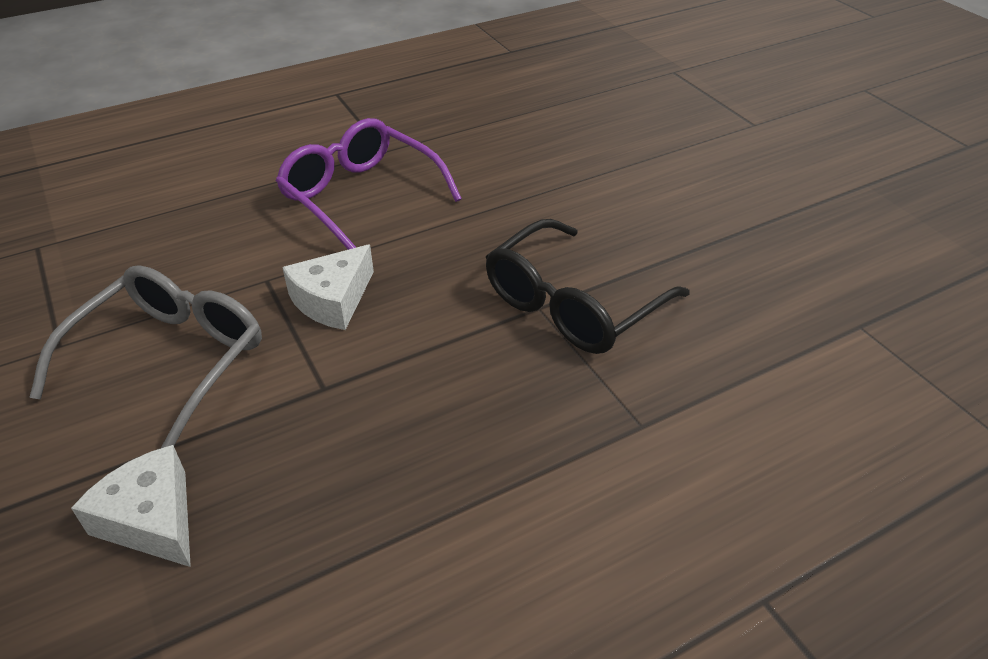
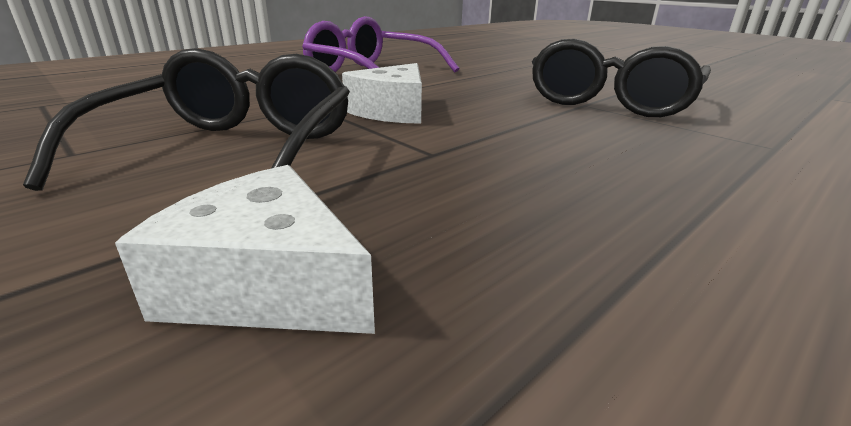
camera: 15 degrees left, 15 degrees down
(170, 360) = (231, 151): grey glasses -> black glasses

